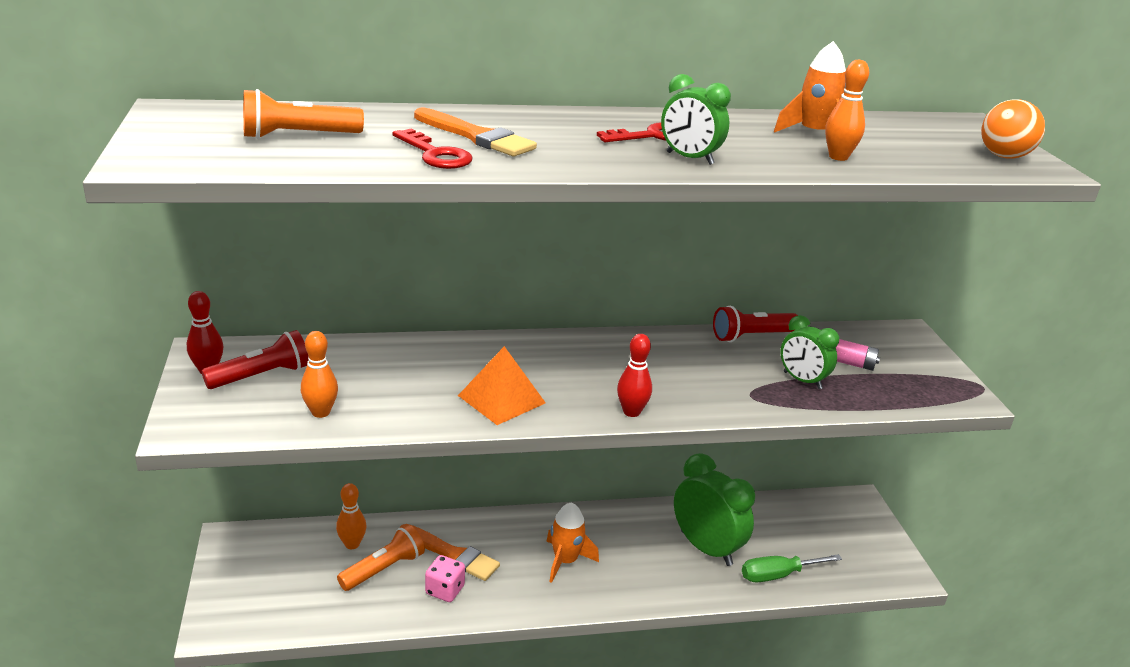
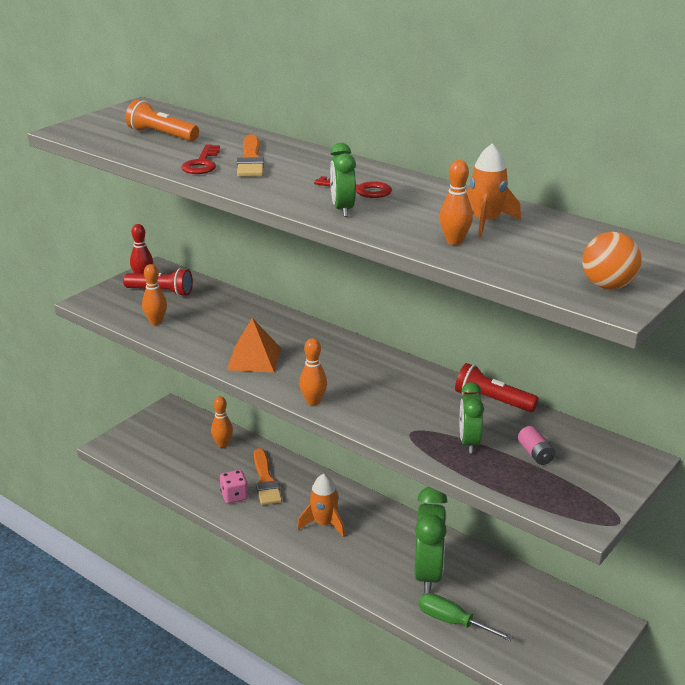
camera: 50 degrees right, 0 degrees up
(383, 569) = (220, 466): orange flashlight -> none
(631, 412) = (313, 401): red bowling pin -> orange bowling pin

